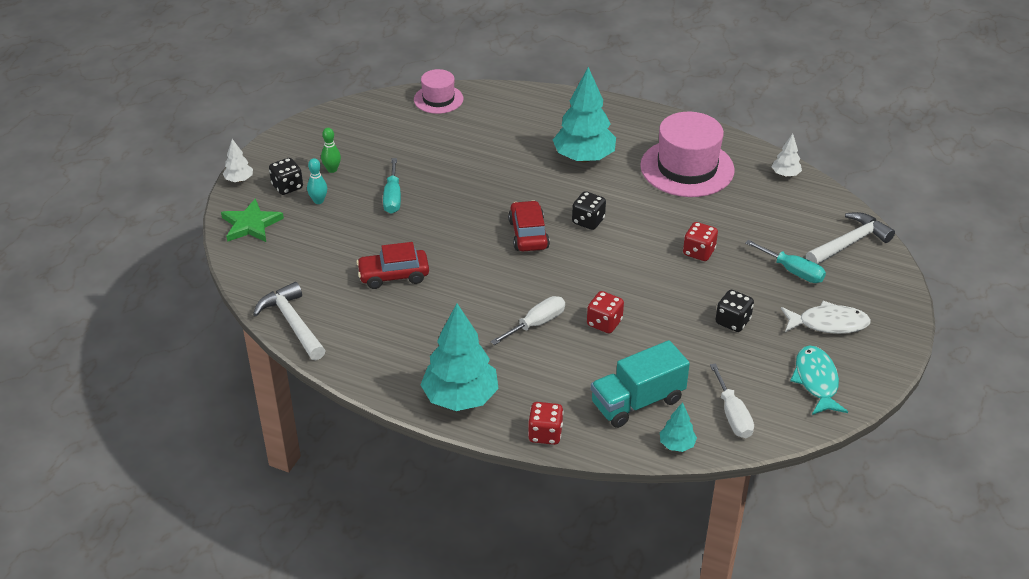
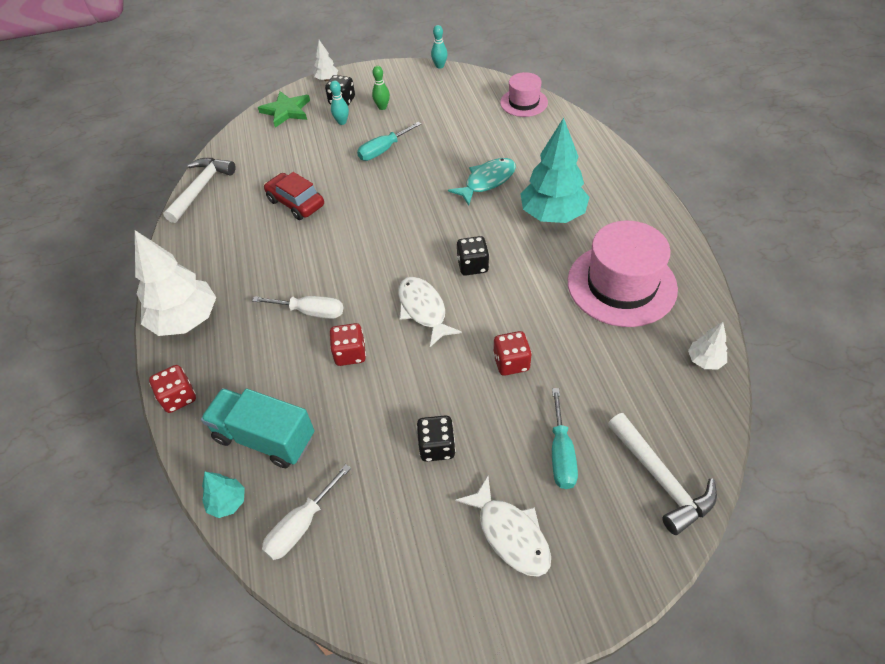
camera: 55 degrees right, 10 degrees up
(322, 112) = (439, 66): none -> turquoise bowling pin
(460, 398) = (185, 320): turquoise tree -> white tree
(528, 234) = (417, 242): red car -> none
(603, 266) = (423, 310): none -> white fish
(816, 381) = (409, 574): turquoise fish -> turquoise fish (487, 181)
(849, 243) = (660, 479): white hammer -> white hammer turned 45 degrees clockwise

